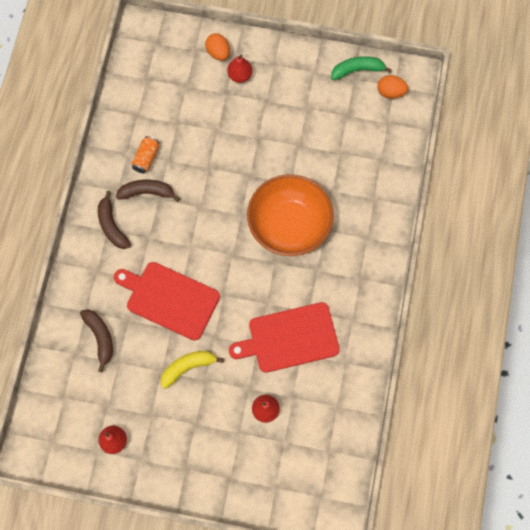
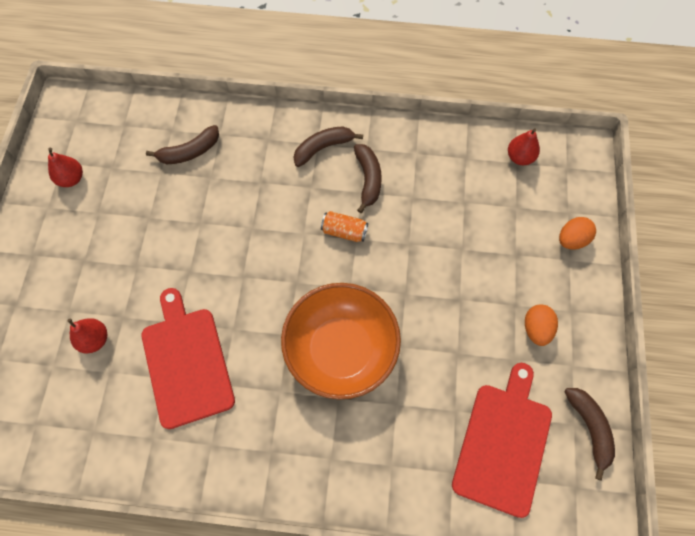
camera: 85 degrees right, 5 degrees down
(146, 158) = (412, 173): orange can -> orange can (344, 231)
(169, 299) = (235, 217): red cutting board -> red cutting board (503, 443)
(188, 367) = (152, 245): yellow banana -> none
(240, 75) = (545, 269): red pear -> red pear (519, 157)
(357, 70) = (589, 428): green banana -> brown banana
(390, 92) = (565, 482): orange egg -> orange egg (536, 329)

